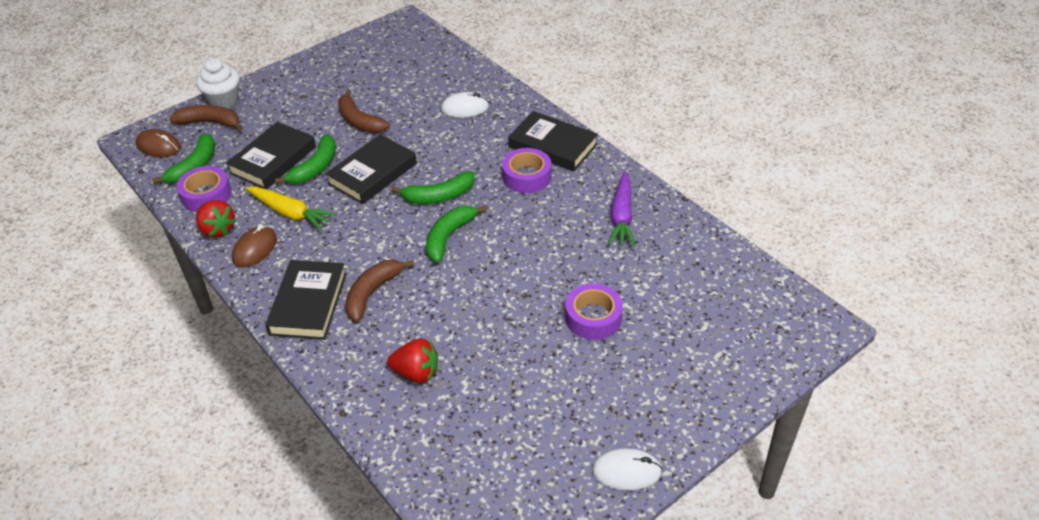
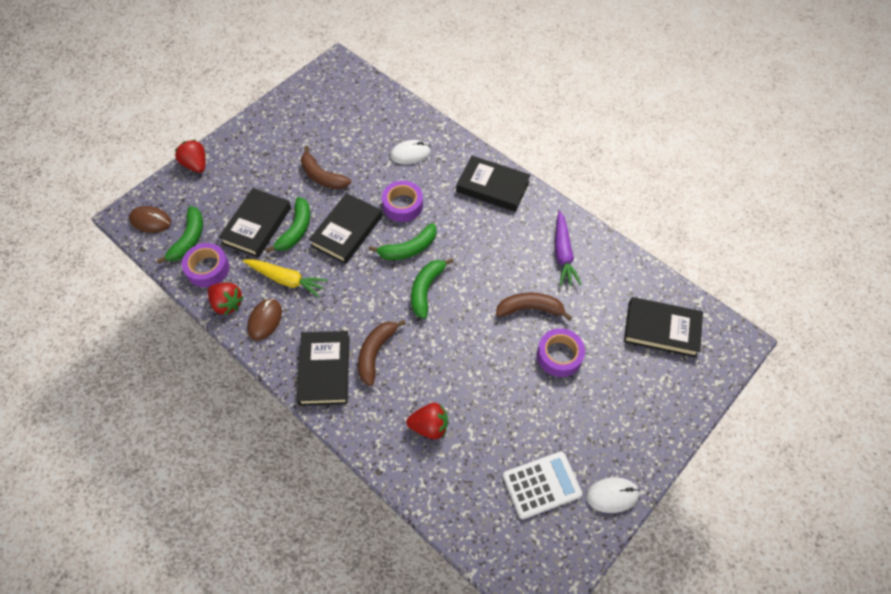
camera: 10 degrees left, 15 degrees up
(210, 123) = (190, 191): brown banana -> brown banana (530, 309)
(223, 100) = (196, 165): white cupcake -> red strawberry
(527, 176) = (477, 221): purple tape -> purple tape (402, 205)
(539, 450) = (541, 485): none -> white calculator
(727, 303) = (661, 329): none -> black book

